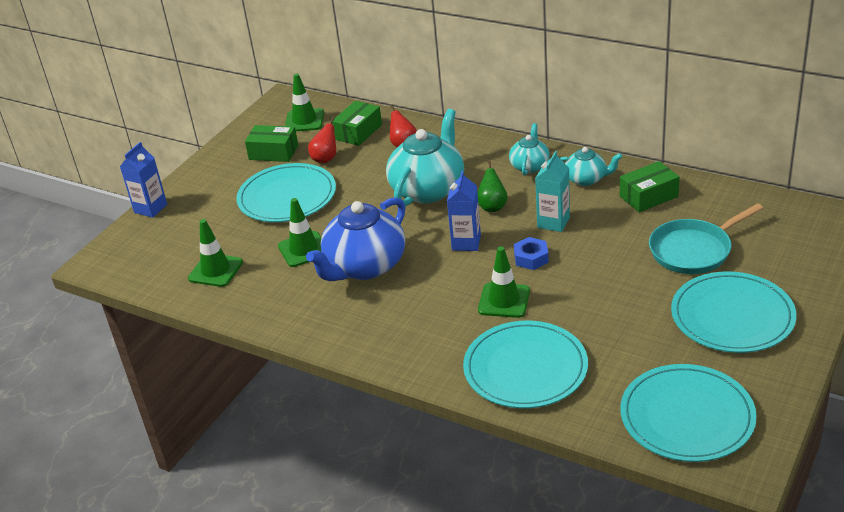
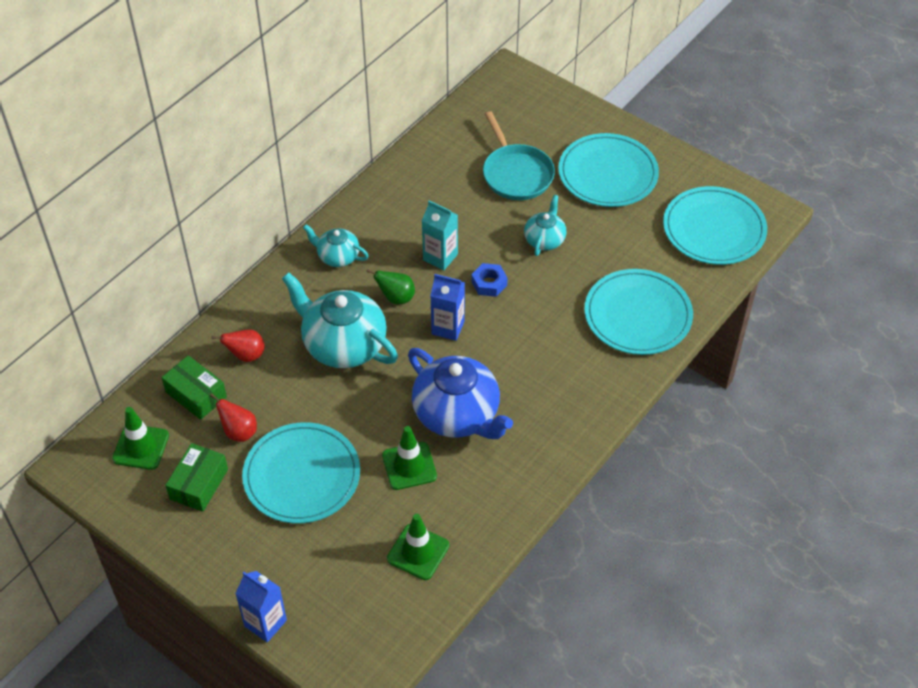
camera: 85 degrees left, 15 degrees up
(504, 300) = (544, 314): green traffic cone -> none
(586, 179) = (380, 219): turquoise teapot -> turquoise teapot (545, 239)
(648, 196) = (426, 183): green box -> none

